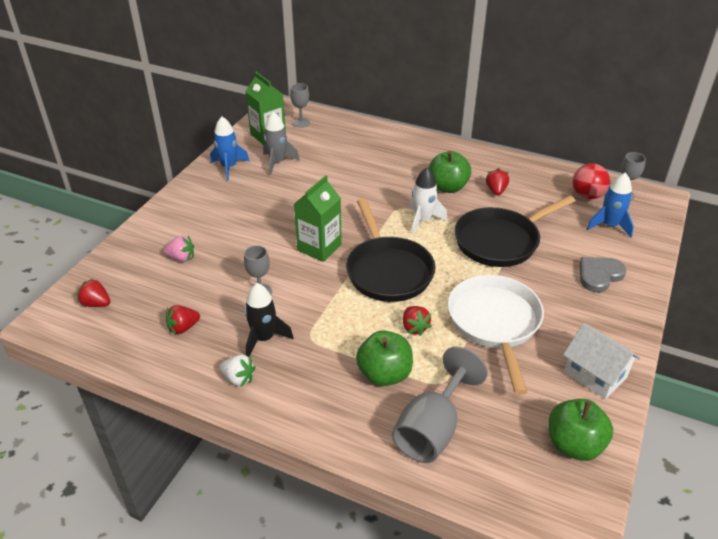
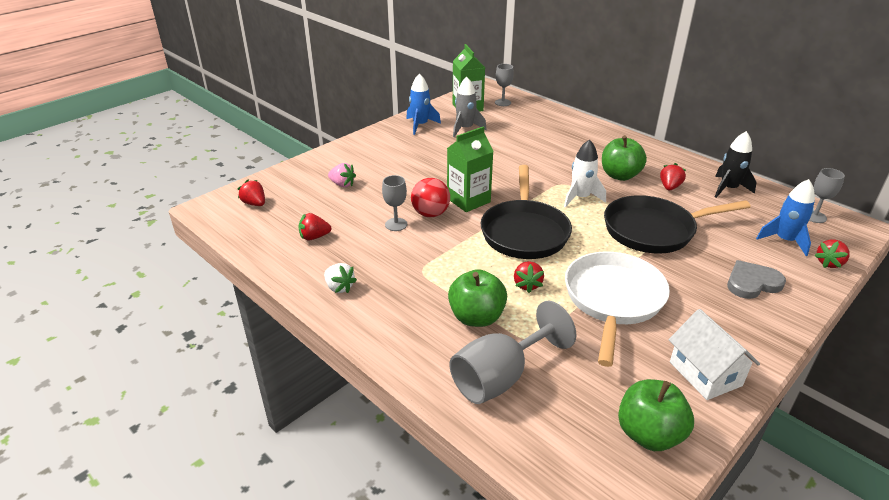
camera: 20 degrees right, 5 degrees down
(264, 338) = (379, 261): black rocket -> black rocket (728, 189)
(587, 196) = (770, 209): red ball -> red ball (430, 214)
(650, 240) = (829, 263): none -> red strawberry

